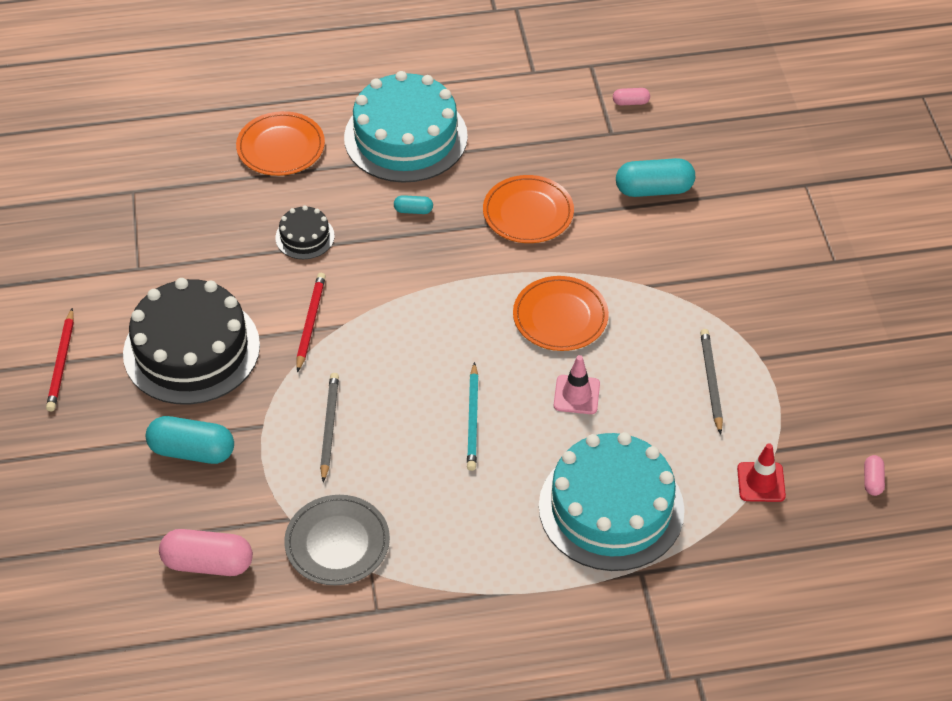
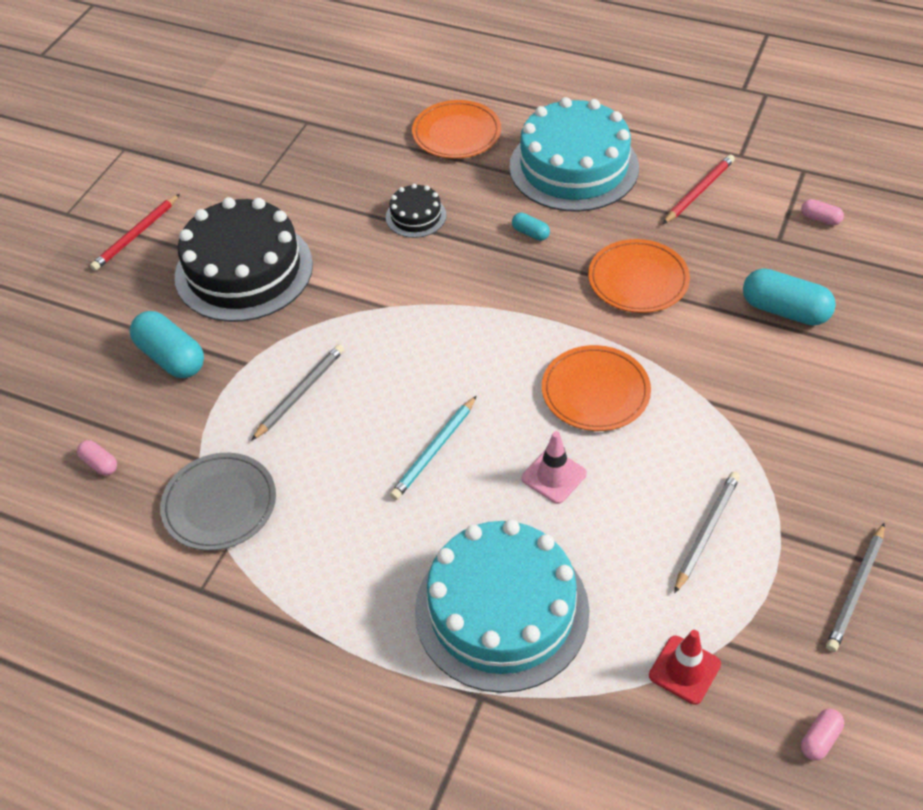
camera: 35 degrees right, 0 degrees up
(208, 563) = (99, 464): pink capsule -> pink capsule, size x0.49
(310, 323) = (360, 292): red pencil -> red pencil (698, 191)
(833, 372) = (856, 589): none -> grey pencil

